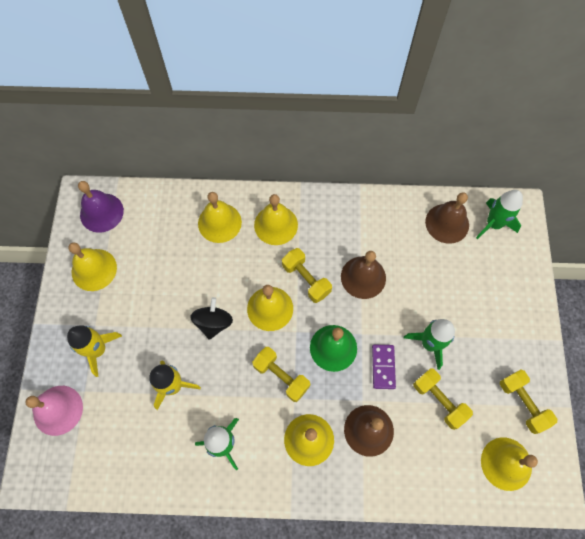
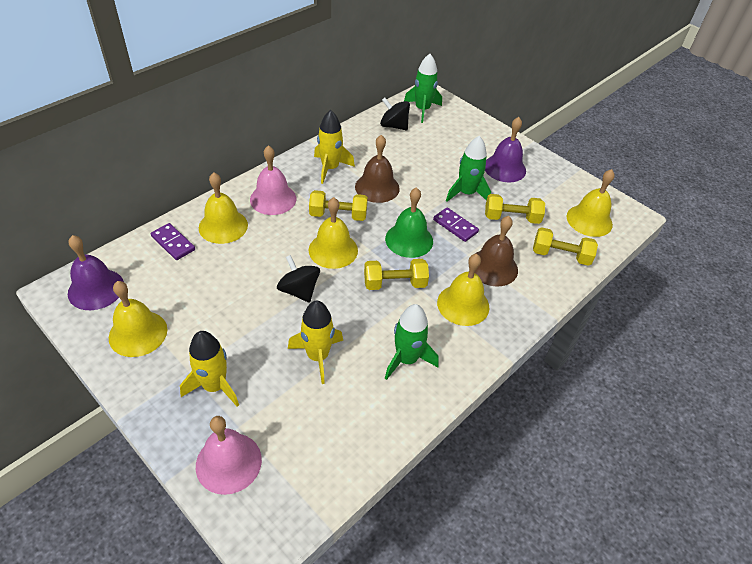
camera: 50 degrees left, 20 degrees down
(176, 211) = (173, 243): none -> purple domino
(276, 225) = (273, 199): yellow bell -> pink bell
(347, 228) = (330, 168): none -> yellow rocket
(447, 223) = (394, 126): brown bell -> black spinning top
(494, 347) = (504, 168): none -> purple bell
(522, 403) = (556, 184): yellow dumbbell -> yellow dumbbell (560, 255)

